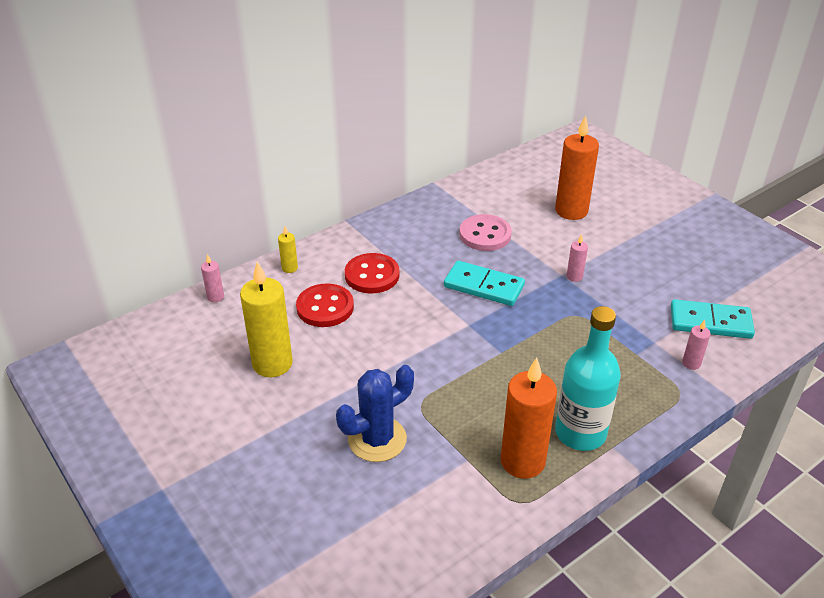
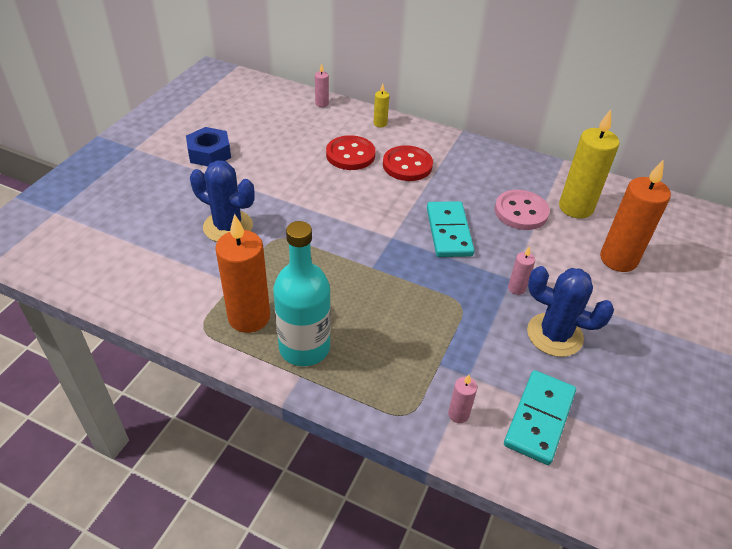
camera: 60 degrees right, 5 degrees up
(232, 419) = (209, 153): none -> blue nut
(272, 363) = (273, 151): yellow candle -> yellow candle (575, 208)
(633, 278) = (554, 335): none -> blue cactus
(710, 322) = (539, 418): turquoise domino -> turquoise domino turned 45 degrees clockwise

